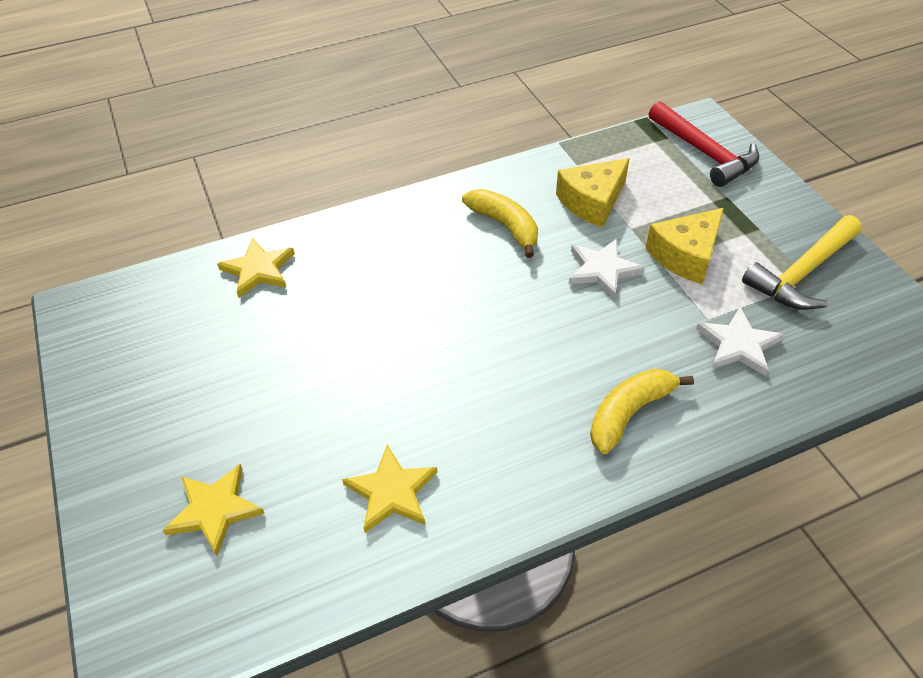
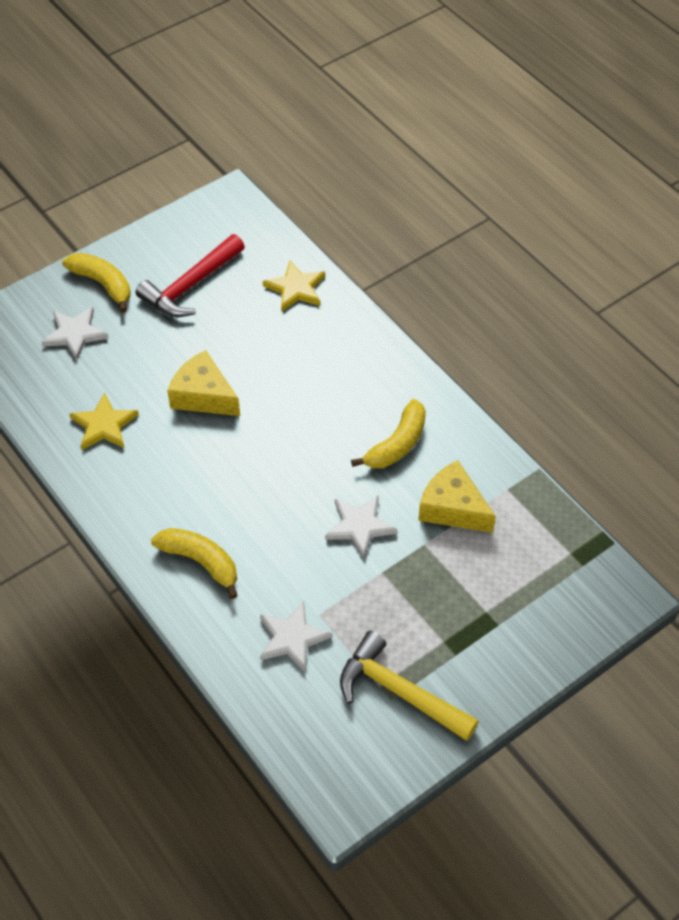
camera: 75 degrees right, 5 degrees up
(141, 464) = (103, 284): none -> yellow banana
(215, 510) = (75, 334): yellow star -> white star
(685, 255) = (397, 591): yellow cheese -> yellow cheese (203, 395)
(704, 153) = (566, 600): red hammer -> red hammer (190, 285)

